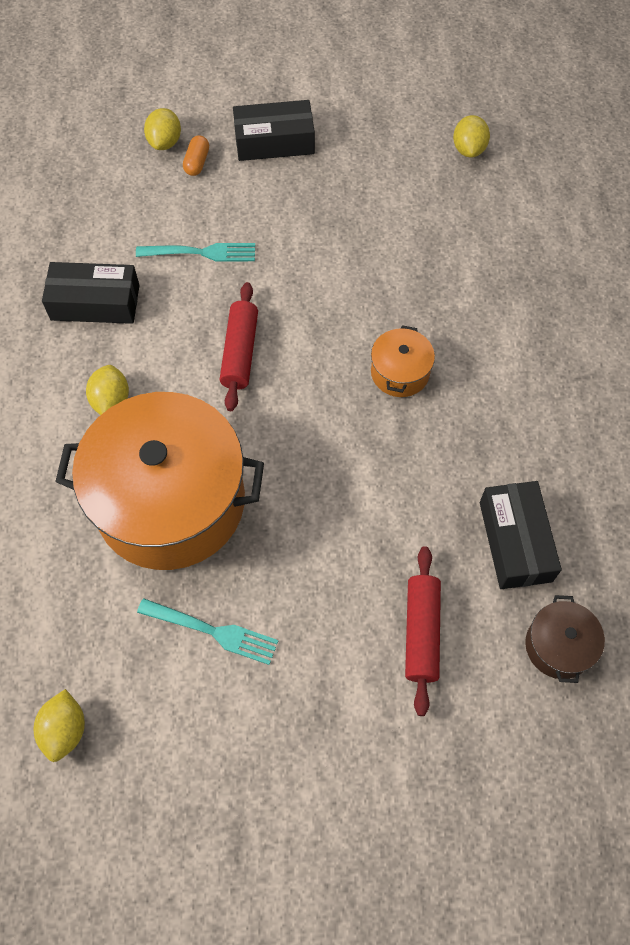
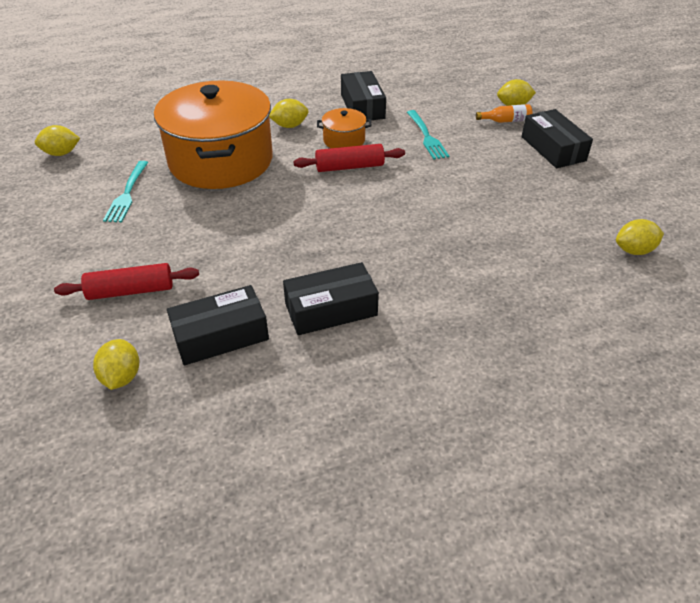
camera: 75 degrees right, 20 degrees down
(197, 162) = (505, 121): orange capsule -> orange bottle
(400, 372) = (365, 245): orange pot -> orange pot (344, 140)
(497, 429) = (331, 309): none -> black box
(558, 646) = (121, 377): brown pot -> yellow lemon

